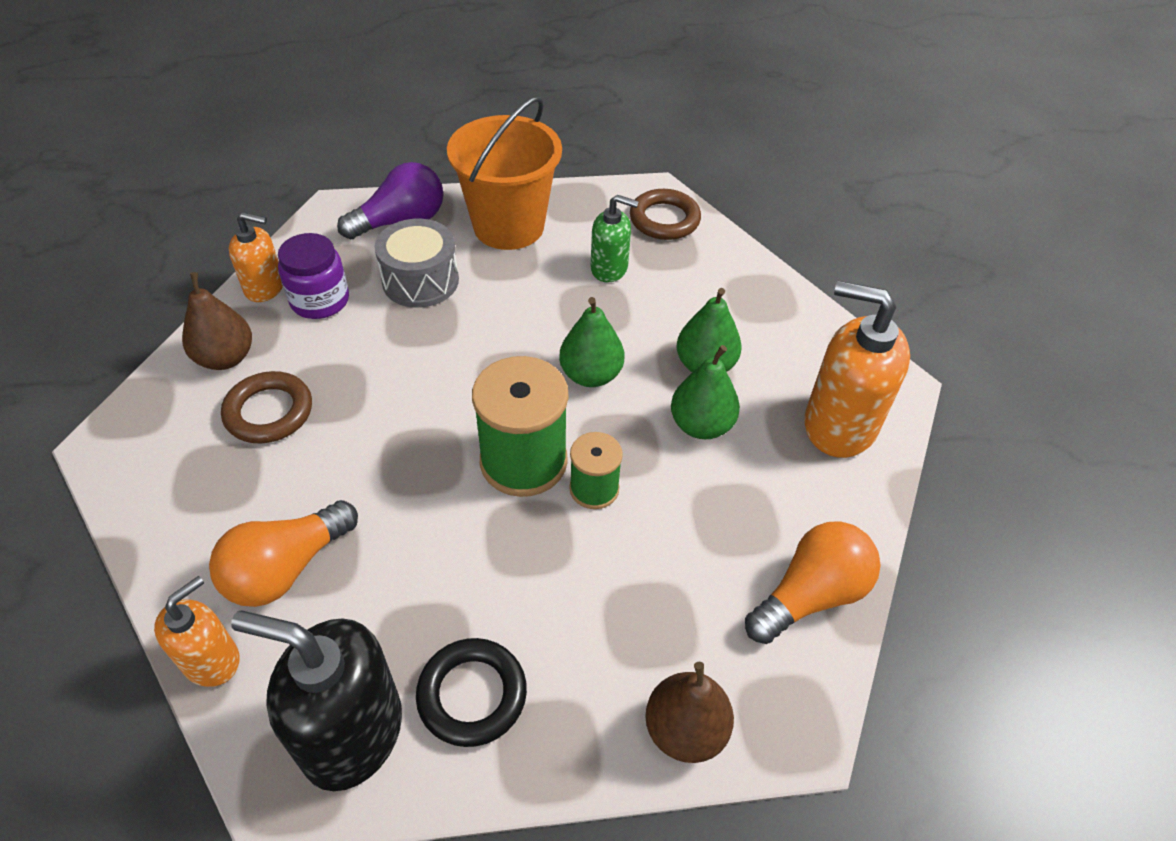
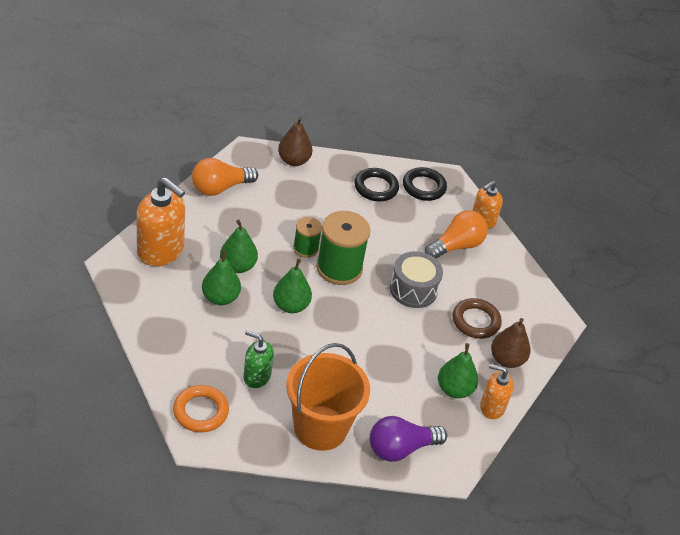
camera: 175 degrees left, 5 degrees down
(320, 300) = (454, 389): purple jar -> green pear
(351, 732) = (424, 187): black soap dispenser -> black ring
(420, 281) = (388, 392): grey drum -> grey drum (413, 289)
(664, 219) = (200, 411): brown ring -> orange ring

